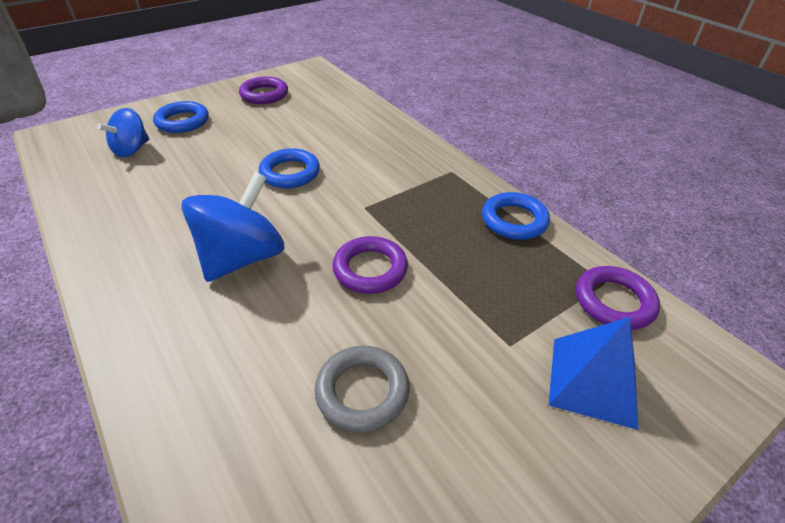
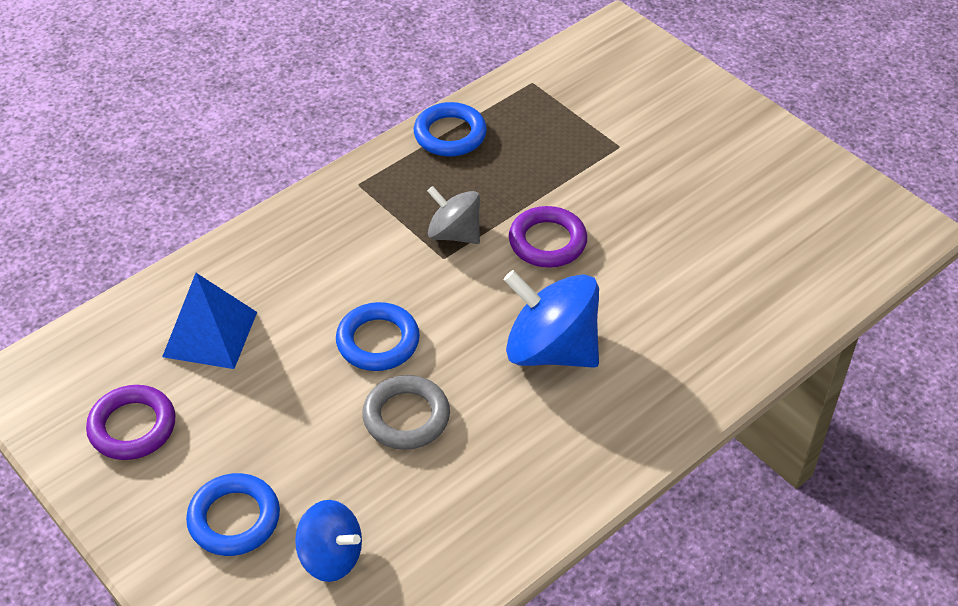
camera: 95 degrees left, 5 degrees up
(362, 391) = (690, 232): grey ring -> grey ring (406, 417)
(390, 214) = (454, 234): none -> grey spinning top
(593, 381) = (643, 103): blue pyramid -> blue pyramid (210, 334)
(614, 301) = (555, 80): purple ring -> none

